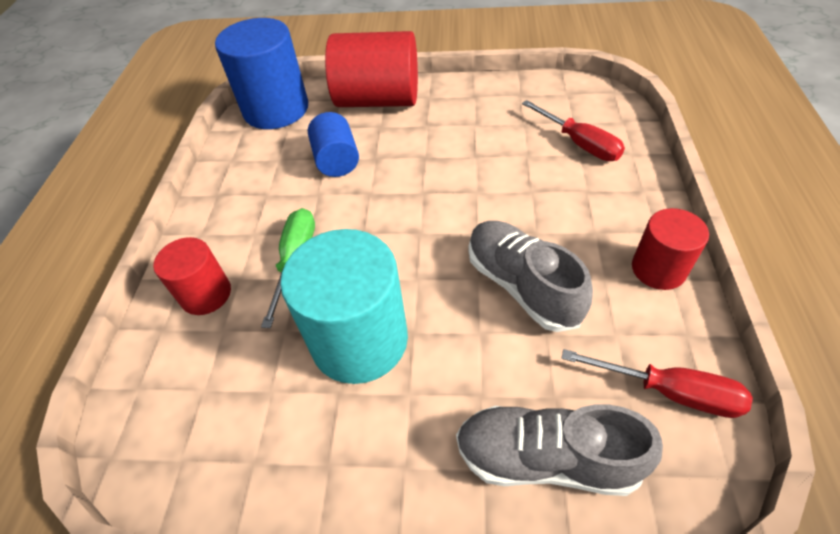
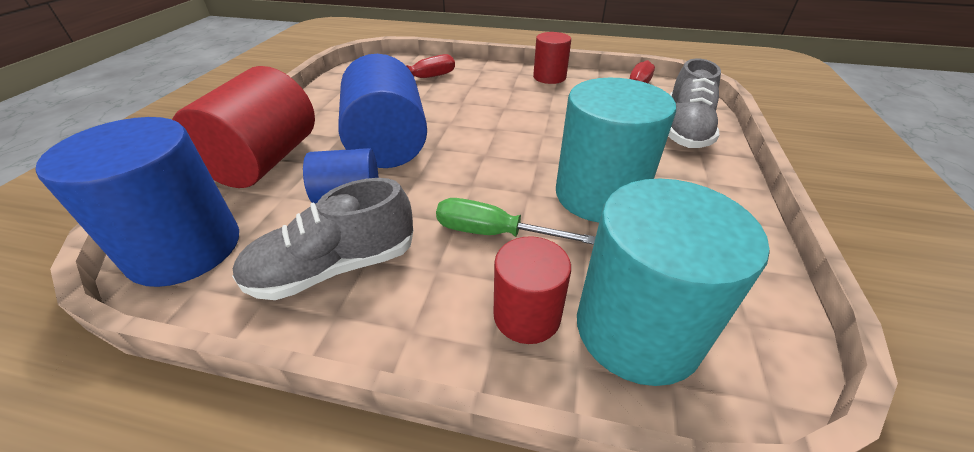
camera: 85 degrees left, 10 degrees down
(185, 368) = (637, 329): none -> turquoise cylinder
(421, 159) = (388, 144): none -> blue cylinder
(521, 285) = (553, 119): grey shoe -> grey shoe (334, 268)

